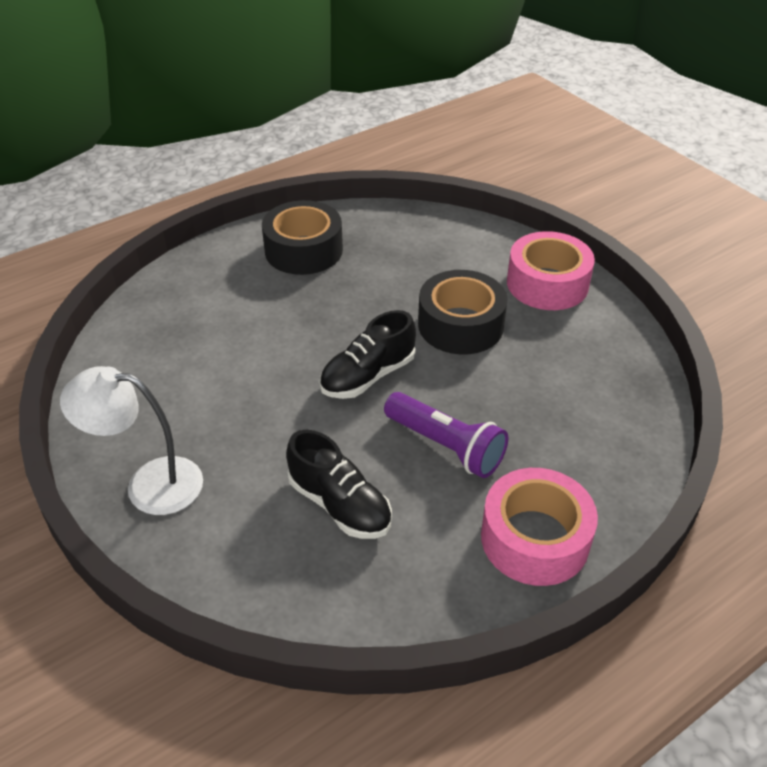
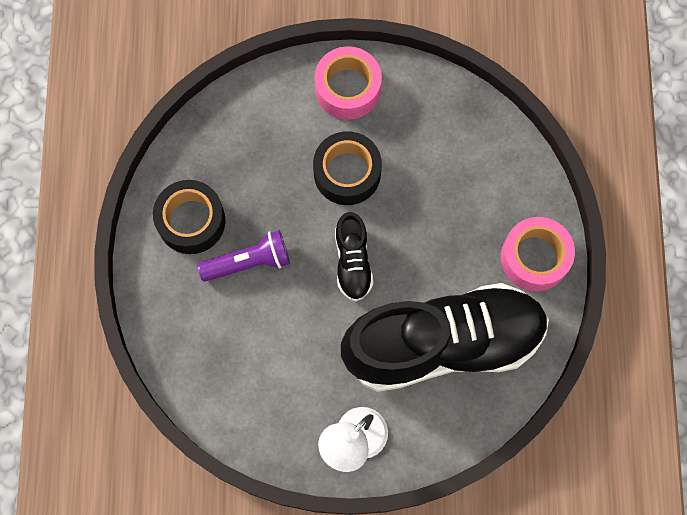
camera: 55 degrees left, 30 degrees up
(339, 505) = (443, 343): black shoe -> black shoe, size x2.35
(446, 446) = (441, 256): purple flashlight -> purple flashlight (249, 262)

